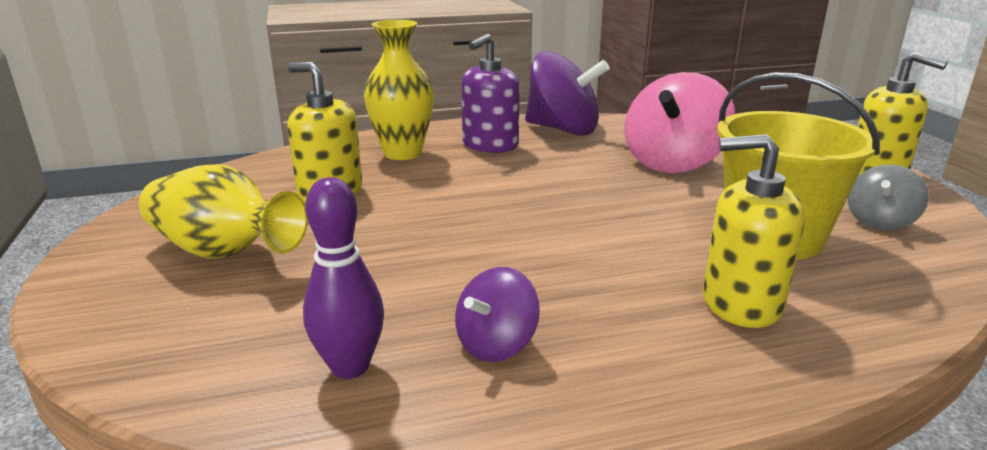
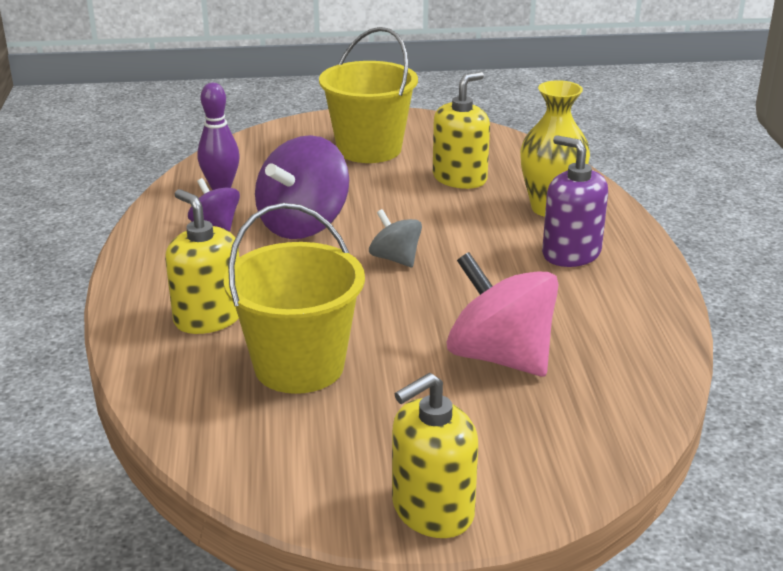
camera: 100 degrees right, 5 degrees up
(223, 251) = (369, 149): yellow vase -> yellow bucket
(563, 129) = (625, 304): purple spinning top -> purple spinning top (303, 225)
(741, 303) = (208, 318): yellow soap dispenser -> yellow soap dispenser turned 60 degrees counterclockwise
(880, 222) = (301, 446): grey spinning top -> grey spinning top (395, 259)

